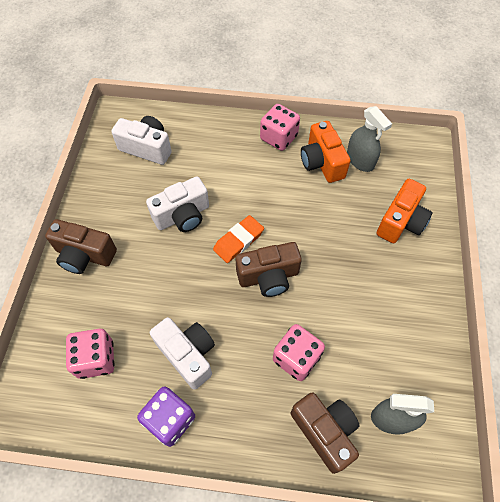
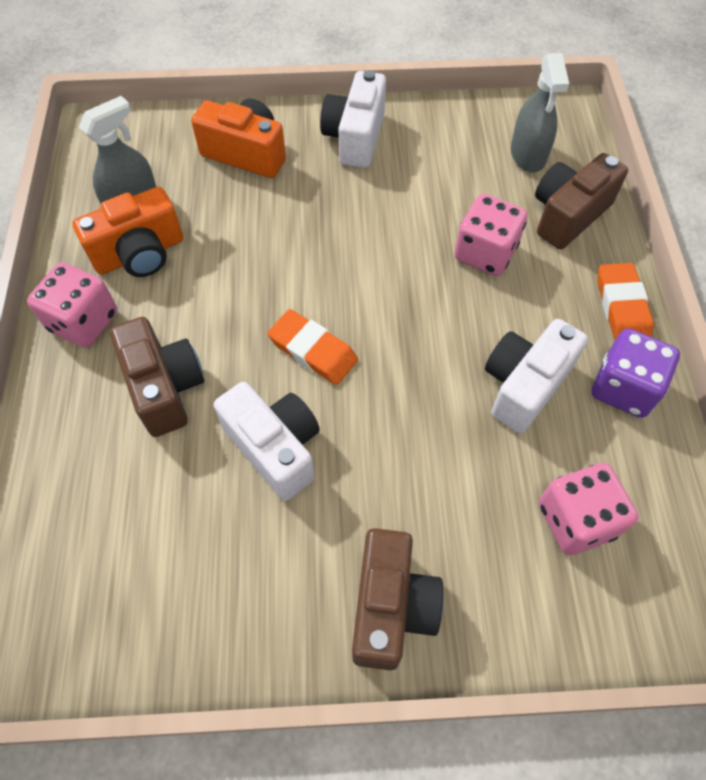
camera: 100 degrees left, 0 degrees up
(147, 148) = (112, 557): white camera -> white camera (355, 137)
(234, 443) = (621, 306): none -> orange eraser
(268, 277) = (370, 300): brown camera -> brown camera (165, 387)

